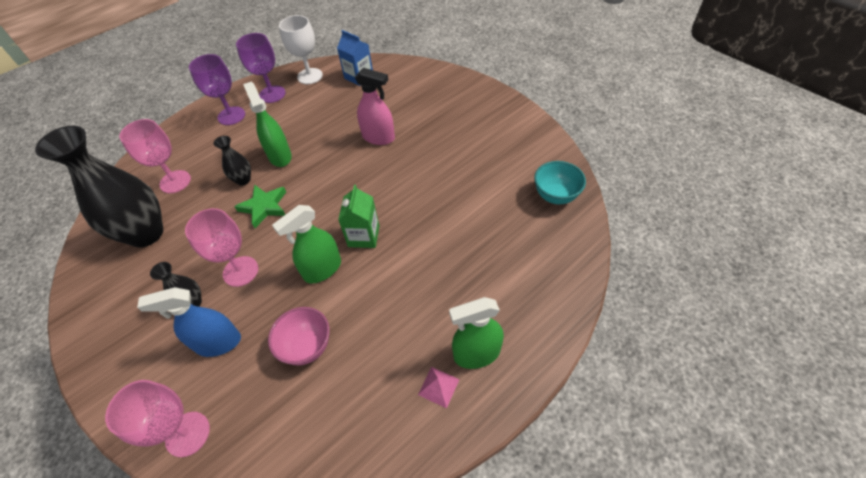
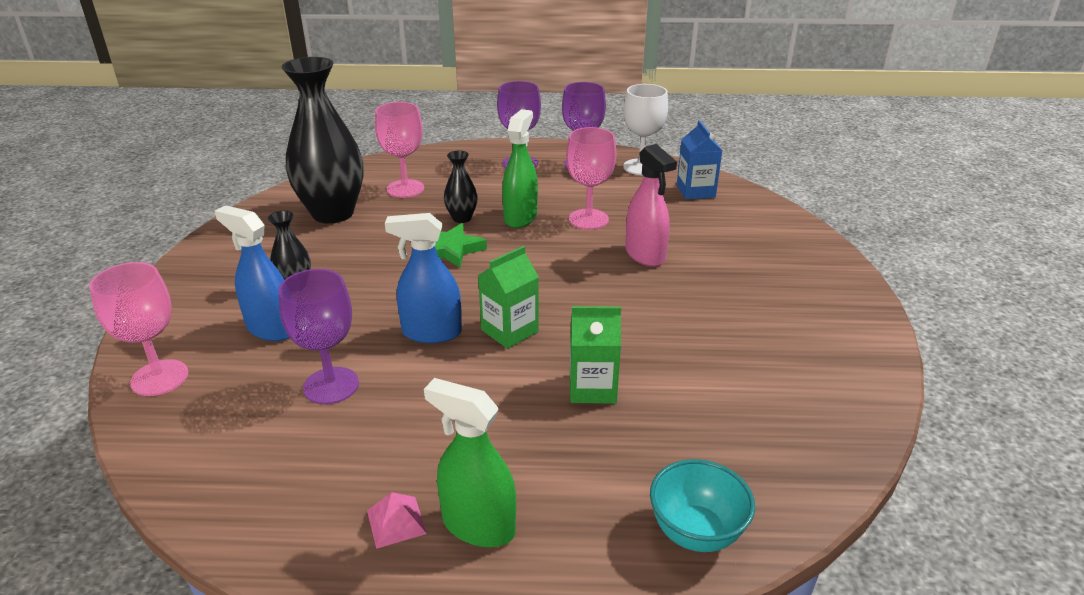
camera: 40 degrees right, 20 degrees down
(240, 271) = (362, 287): pink goblet -> pink goblet (588, 219)
(307, 346) = (331, 386): pink bowl -> purple goblet
(322, 269) = (431, 332): green spray bottle -> blue spray bottle
(442, 238) = (592, 388): none -> green carton
(555, 196) = (806, 442): turquoise bowl -> turquoise bowl (696, 533)

